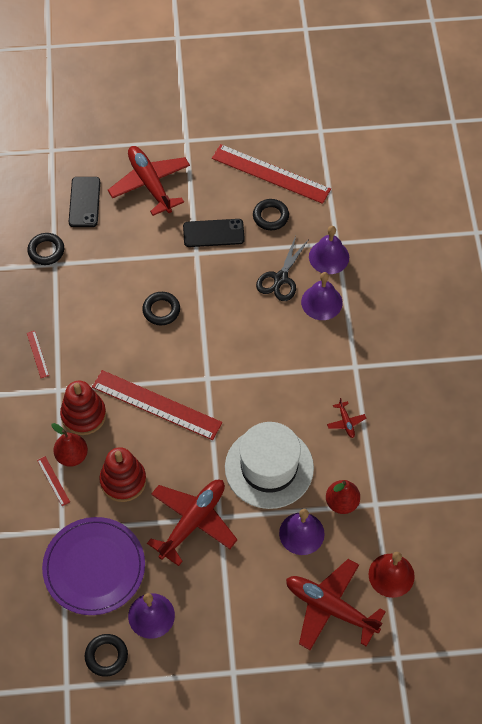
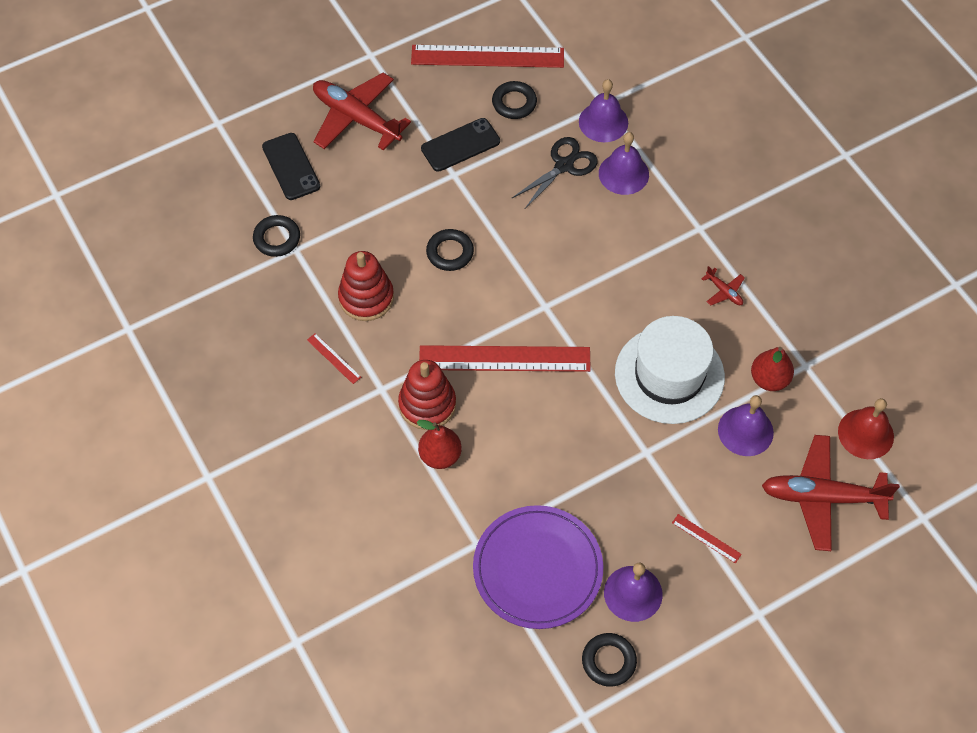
camera: 25 degrees left, 0 degrees up
(53, 481) = (434, 493): red ruler -> red ruler (706, 538)
(123, 481) = (515, 458): red stacking toy -> red stacking toy (366, 298)
(193, 522) = (620, 470): red plane -> none
(280, 278) = (564, 166): black scissors -> black scissors turned 135 degrees counterclockwise

